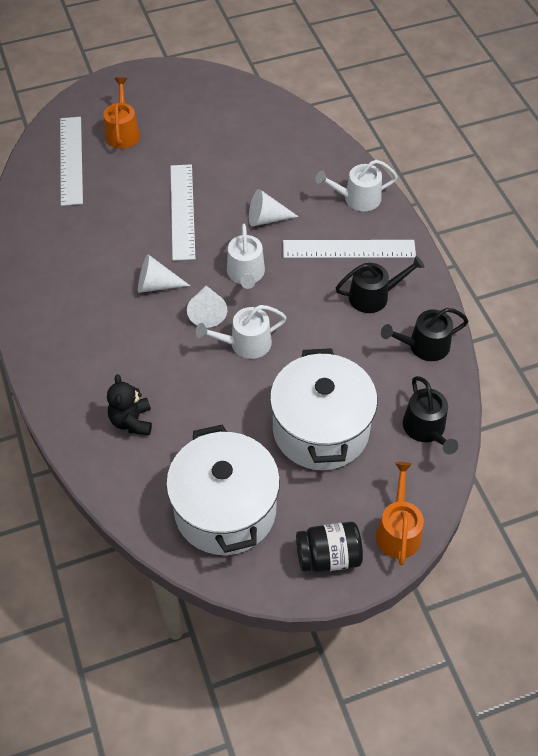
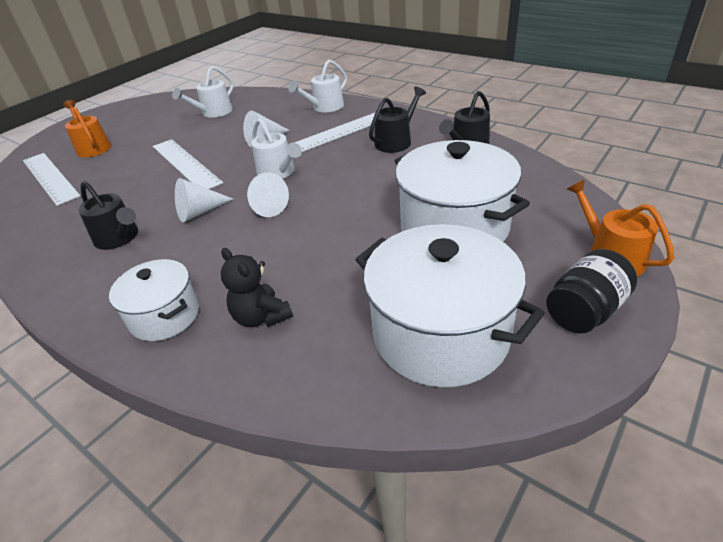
camera: 30 degrees left, 15 degrees down
(76, 379) = (165, 316): none -> white pot
(245, 344) = (322, 209): white watering can -> white watering can (214, 112)
(426, 429) = (534, 186): black watering can -> black watering can (119, 238)

